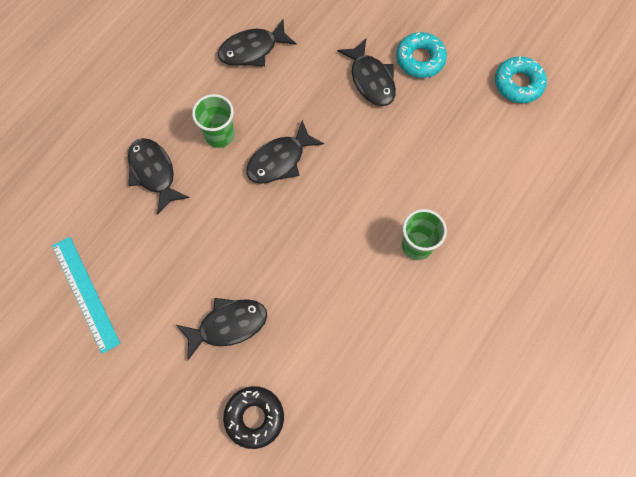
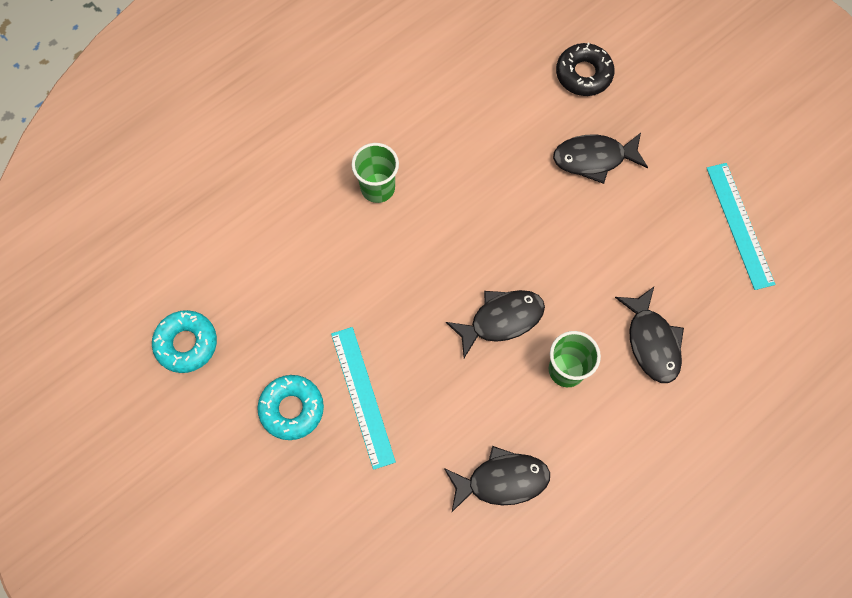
camera: 165 degrees left, 0 degrees up
(371, 79) = (362, 396): black fish -> turquoise ruler

